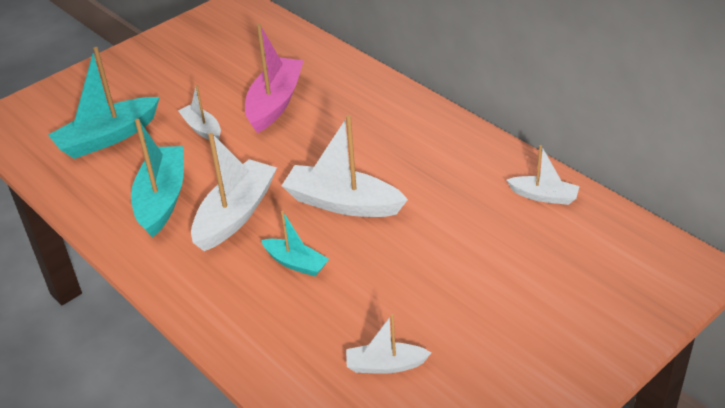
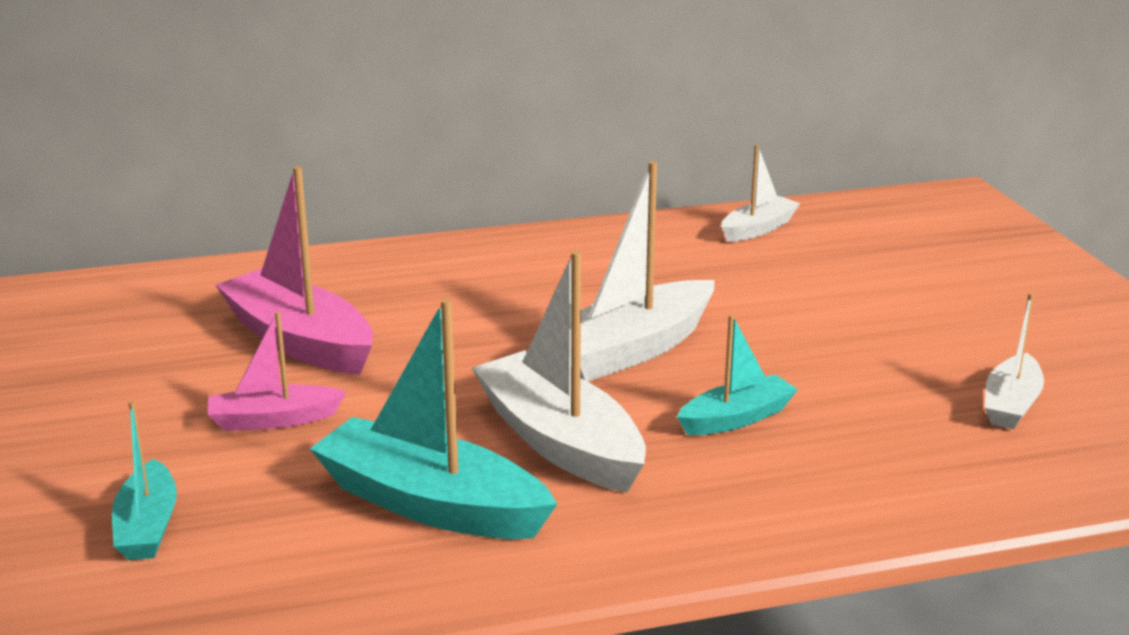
camera: 65 degrees left, 15 degrees down
(107, 138) = (147, 526): turquoise boat -> turquoise boat, size x0.56
(202, 129) = (273, 420): white boat -> pink boat

